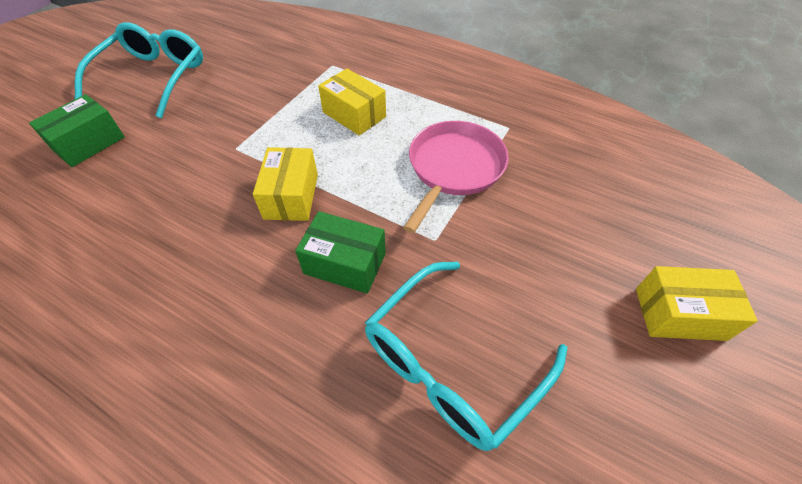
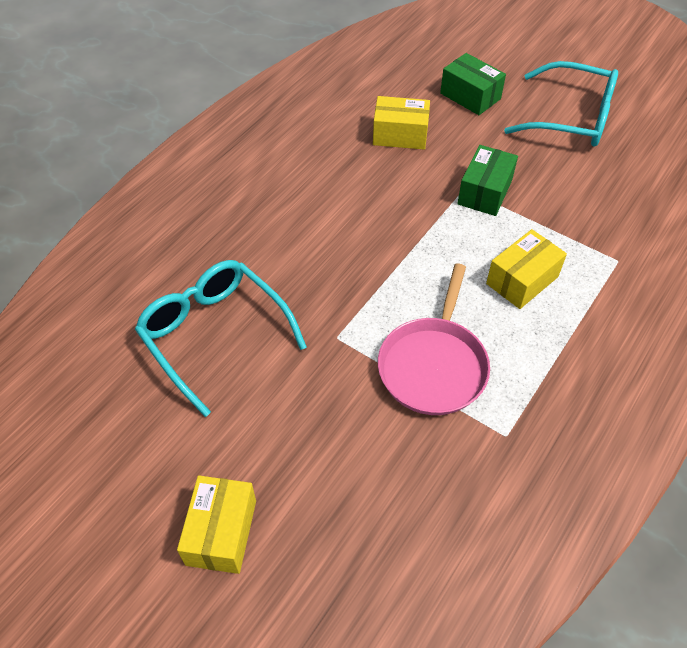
camera: 95 degrees right, 0 degrees up
(291, 196) = (399, 232): yellow box -> yellow box (400, 135)
(345, 263) = (319, 270): green box -> green box (485, 192)
(454, 168) = (433, 366): pink pan -> pink pan turned 75 degrees clockwise

